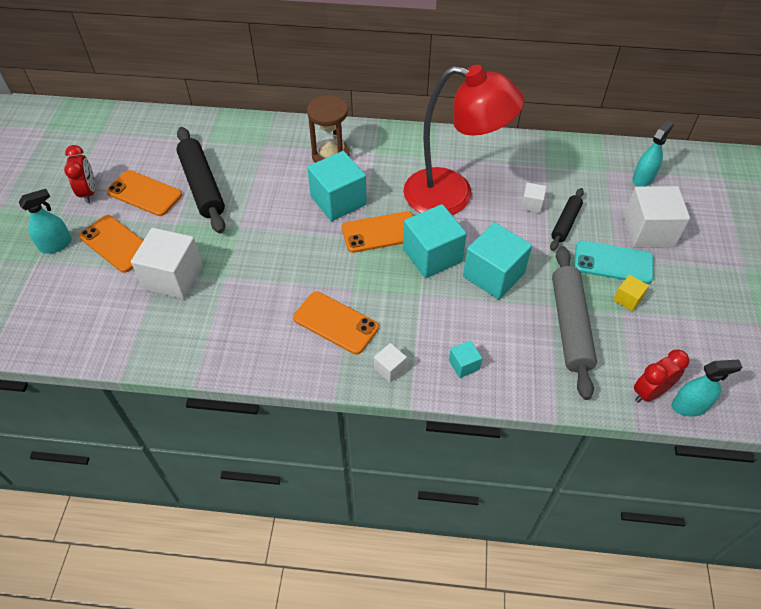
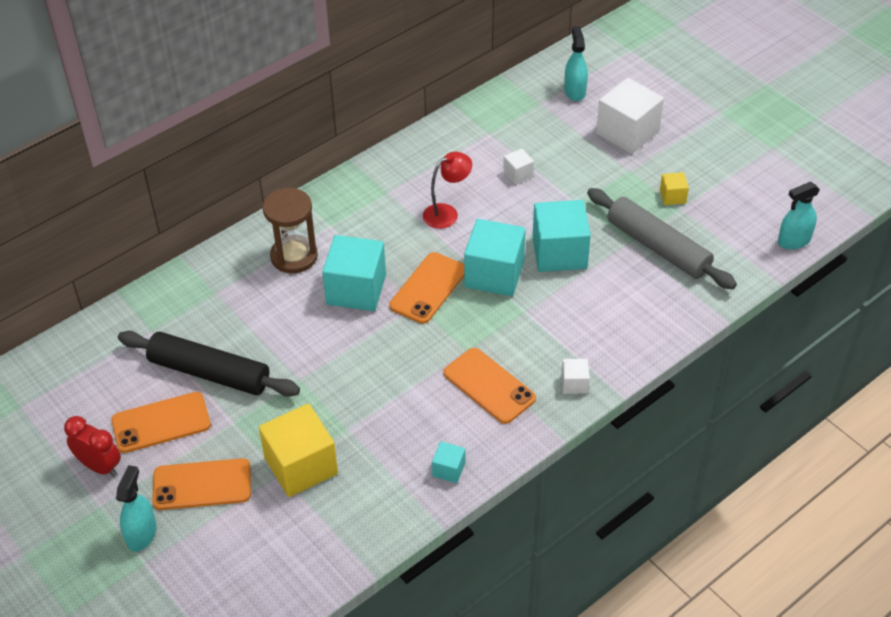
camera: 45 degrees left, 5 degrees down
(173, 277) = (301, 466): white cube -> yellow cube
(336, 323) = (489, 386): orange phone -> orange phone turned 60 degrees clockwise
(452, 195) = (447, 213): red lamp -> red lamp, size x0.44
(464, 365) = (622, 336): turquoise cube -> turquoise cube (448, 469)
(565, 223) = (561, 170): black rolling pin -> none
(613, 262) = (631, 176): turquoise phone -> none
(650, 392) = (761, 252): red clock -> none
(689, 406) = (794, 241): turquoise spray bottle -> turquoise spray bottle turned 150 degrees counterclockwise

